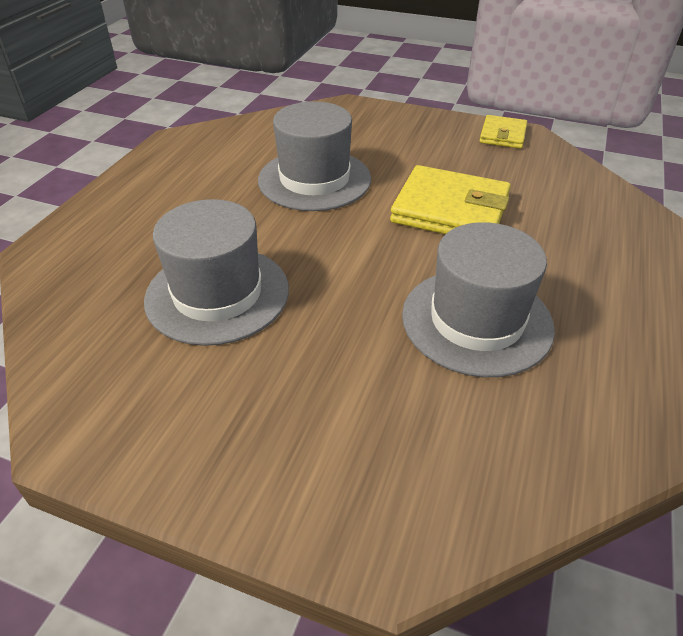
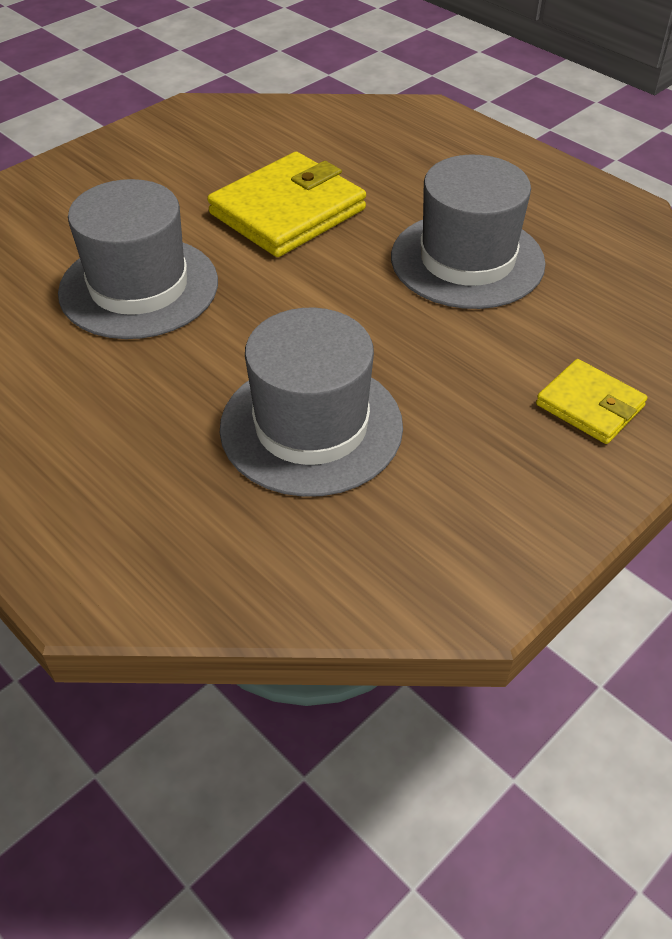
camera: 65 degrees left, 5 degrees up
(503, 135) = (177, 124): yellow wallet -> yellow wallet (590, 405)

